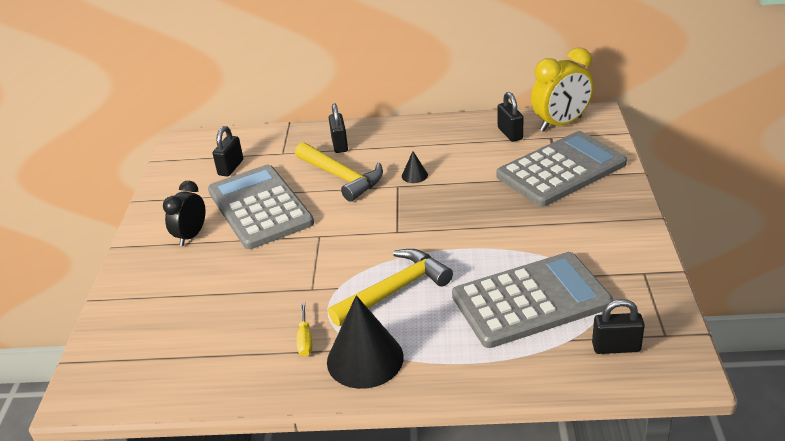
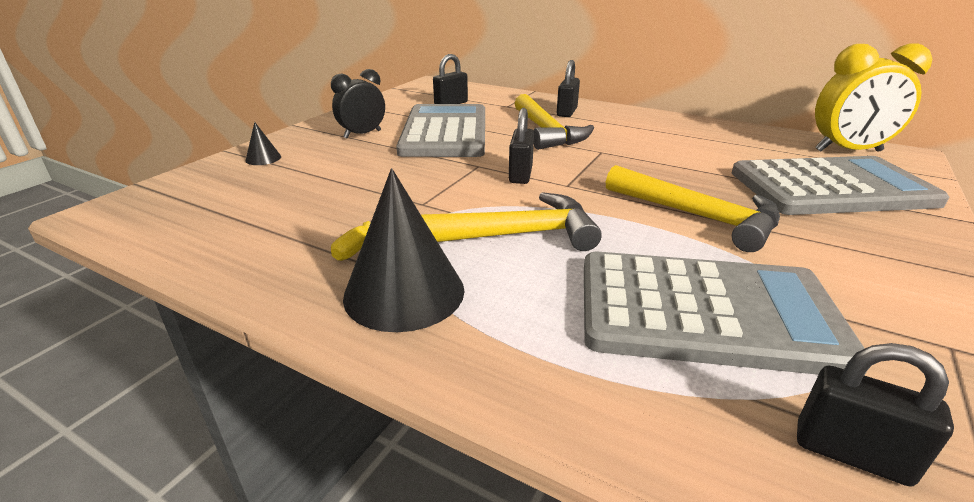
camera: 25 degrees right, 5 degrees down
(414, 175) = (627, 148): black cone -> black cone (263, 158)
(495, 229) = (698, 217): none -> yellow hammer
(510, 133) = (771, 144): black padlock -> black padlock (520, 174)

